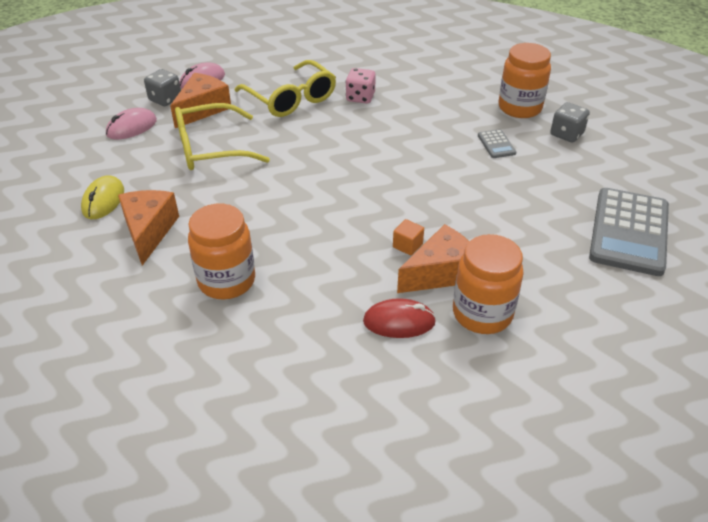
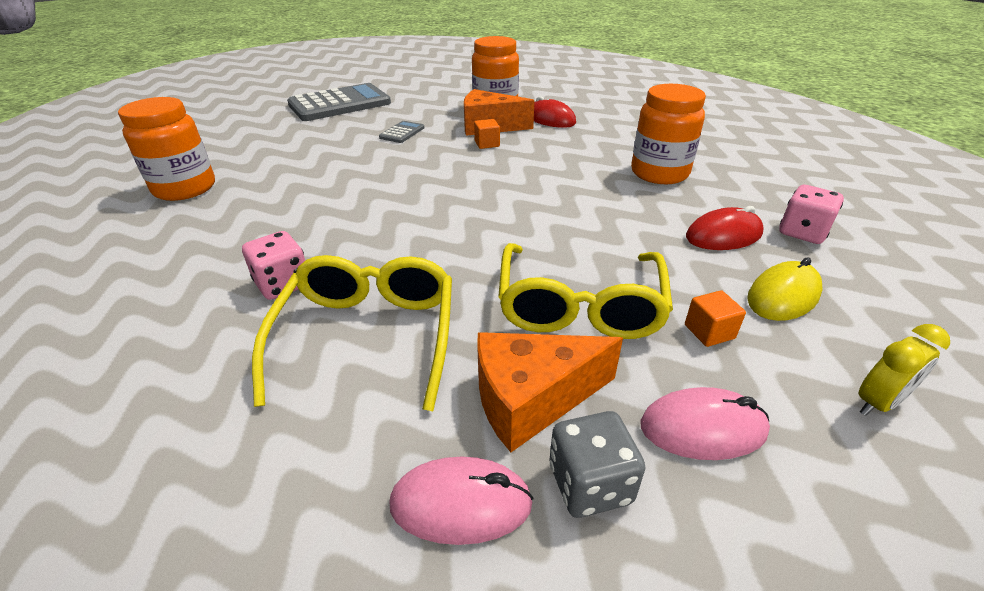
camera: 140 degrees left, 5 degrees down
(58, 165) = (877, 402): none -> yellow clock
(92, 261) = (802, 232): none -> pink dice
(140, 164) = (709, 331): none -> orange cube
(149, 231) = (723, 235): orange cheese -> red mouse
(211, 148) = (579, 306): yellow glasses -> yellow glasses turned 75 degrees clockwise
(496, 144) = (284, 171): grey calculator -> grey calculator (402, 133)
(566, 134) = (219, 155): grey dice -> none

